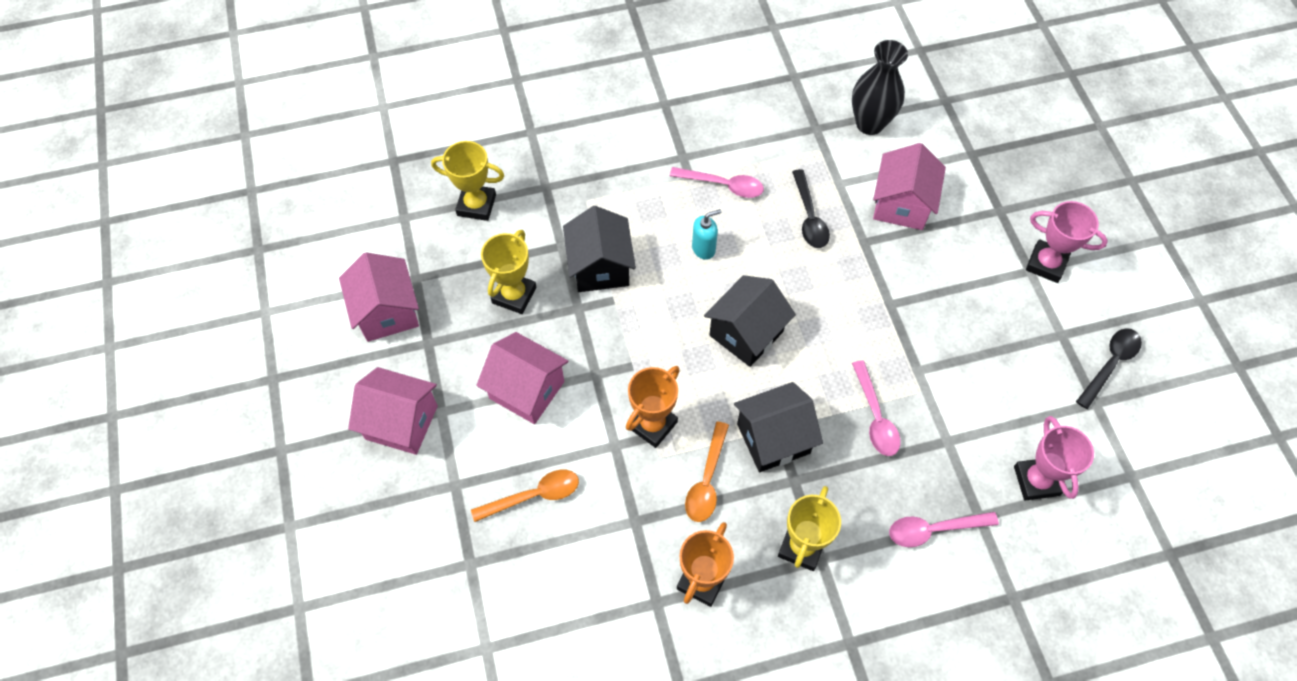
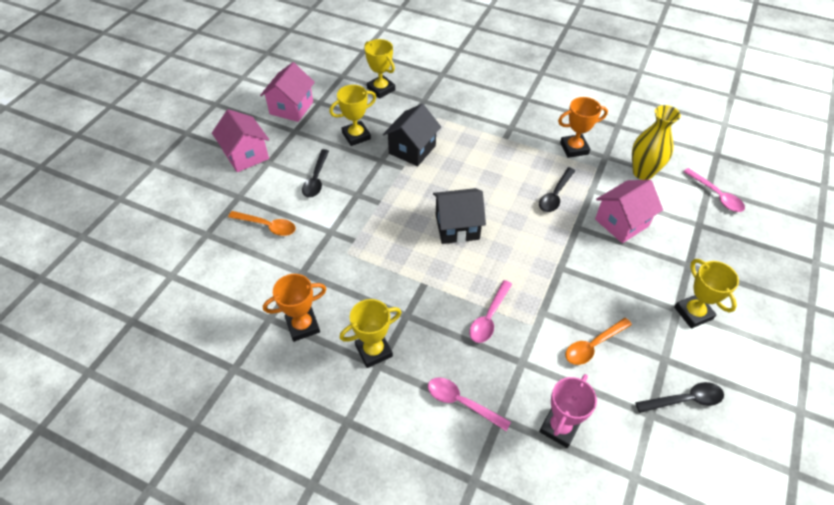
camera: 40 degrees right, 10 degrees down
(527, 390) = (316, 179): pink house -> black spoon
(652, 424) = (360, 235): orange trophy -> orange trophy (574, 148)
(704, 248) = (476, 174): turquoise soap dispenser -> none
(707, 480) = (359, 280): orange spoon -> orange spoon (593, 345)
(723, 185) = (519, 152): pink spoon -> pink spoon (716, 195)
(773, 438) = (417, 286): black house -> none
(869, 124) = (643, 172): black vase -> yellow vase
(1046, 264) = (693, 313): pink trophy -> yellow trophy

